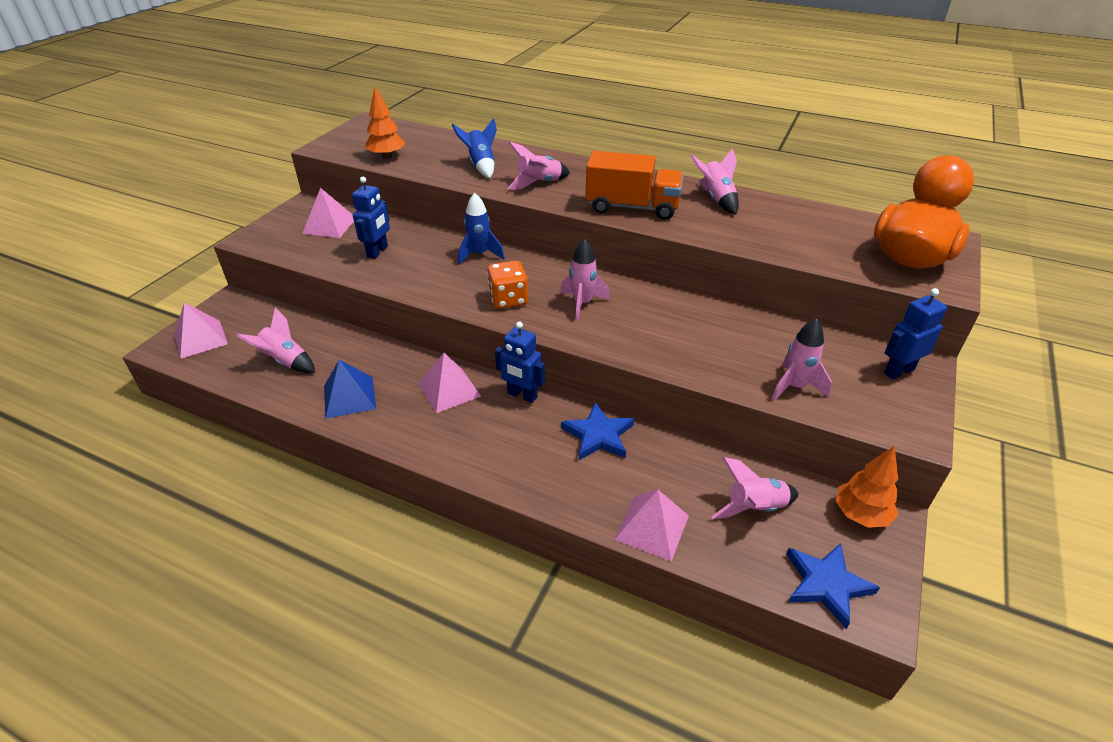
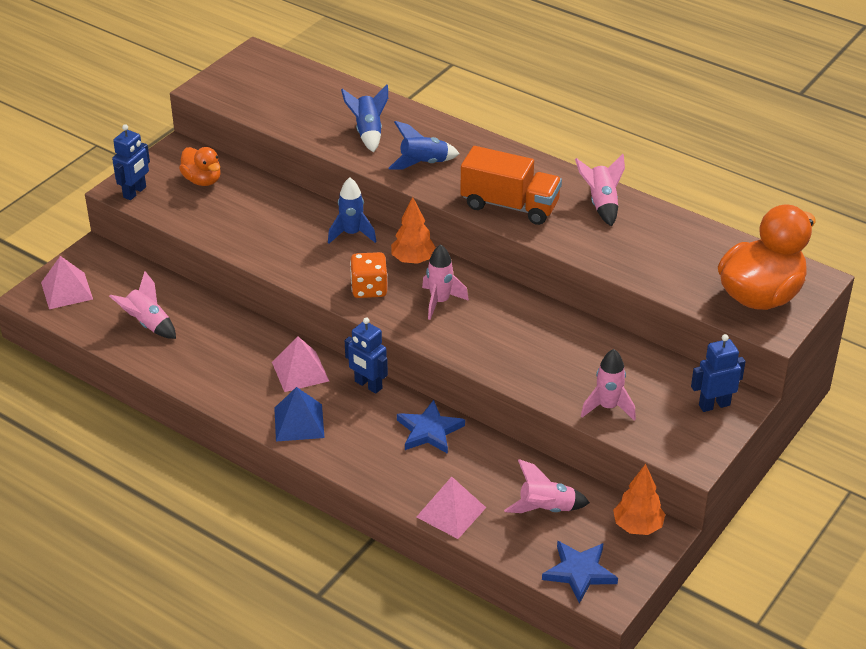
camera: 10 degrees right, 0 degrees up
(330, 225) = (202, 180): pink pyramid -> orange duck
(349, 397) = (206, 367): blue pyramid -> blue pyramid (299, 422)
(378, 252) = (249, 219): blue robot -> blue robot (135, 192)
(387, 156) = (270, 109): orange tree -> orange tree (413, 260)
(539, 183) = (423, 164): pink rocket -> blue rocket

